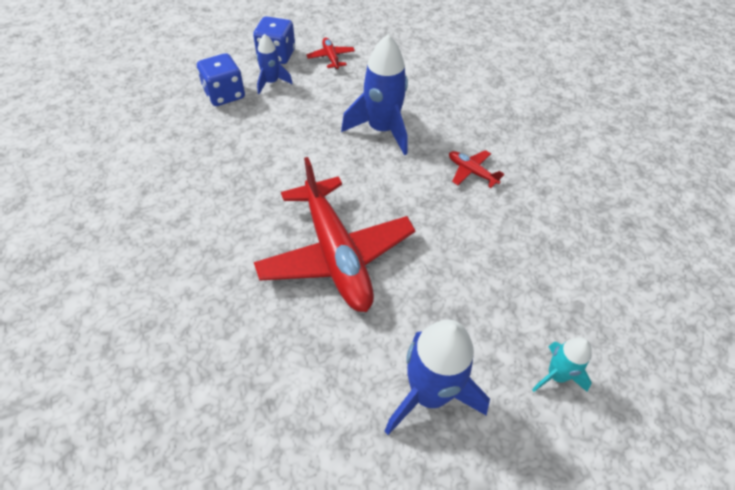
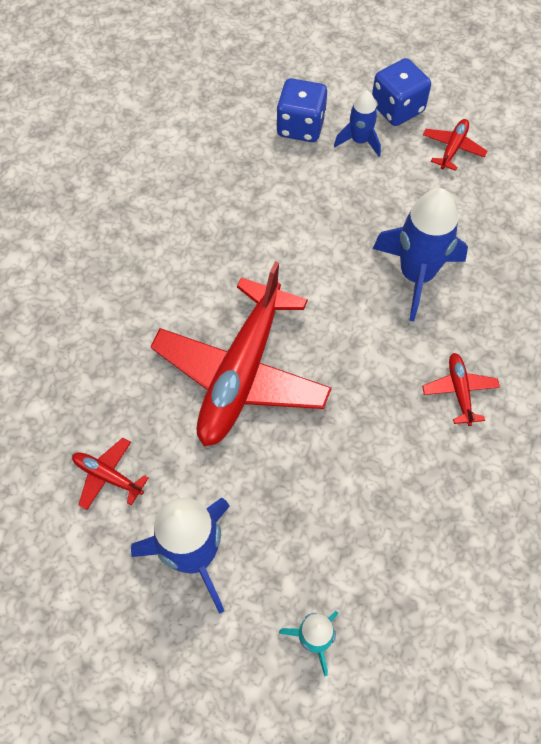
camera: 45 degrees right, 10 degrees up
(311, 395) = (108, 476): none -> red plane

